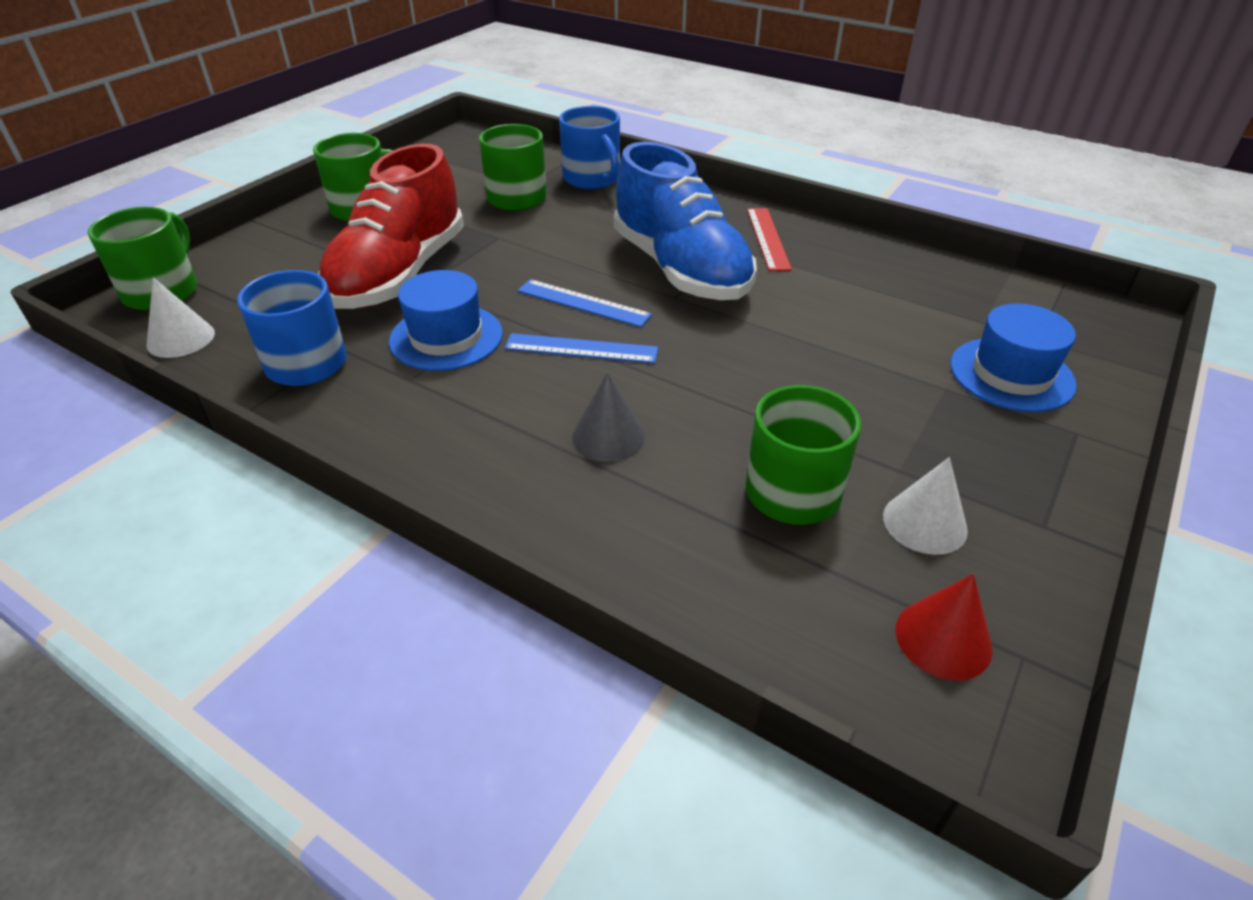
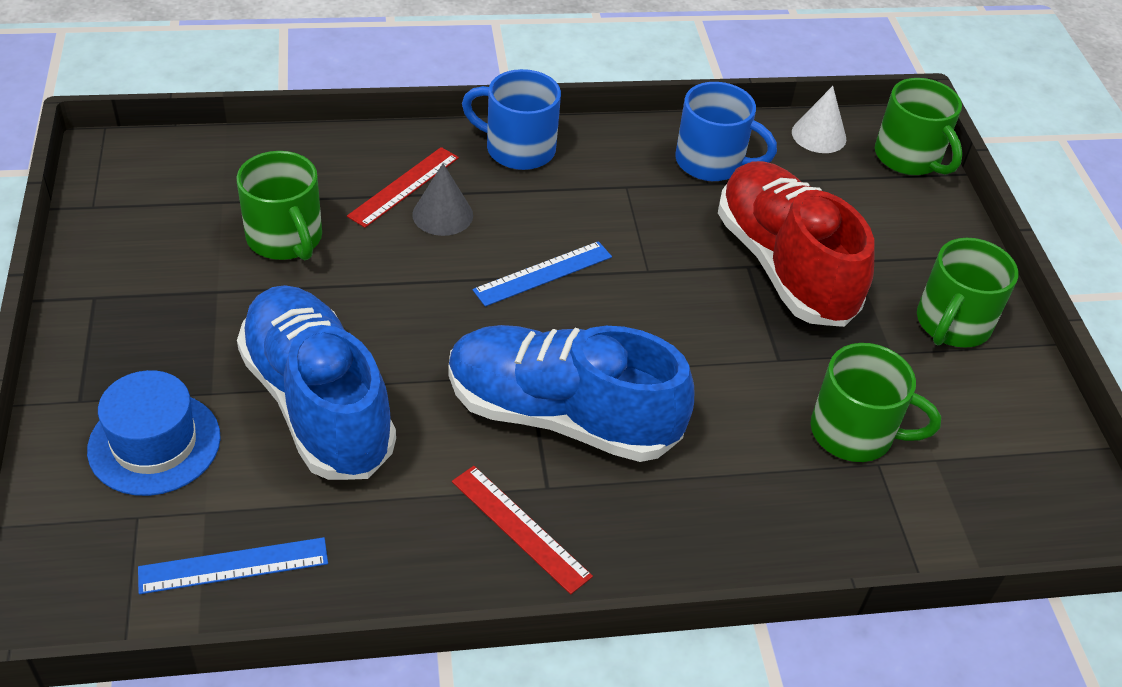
camera: 135 degrees right, 5 degrees up
(446, 337) = (654, 229): blue hat -> none
(583, 303) = (598, 321): blue ruler -> blue ruler (233, 566)
(592, 179) = (829, 526): blue mug -> blue mug (518, 149)
(615, 484) = (404, 187): none -> red ruler
(856, 344) = (318, 404): none -> blue shoe
(924, 523) = (182, 258): white cone -> none
(943, 639) = (144, 194): red cone -> none

